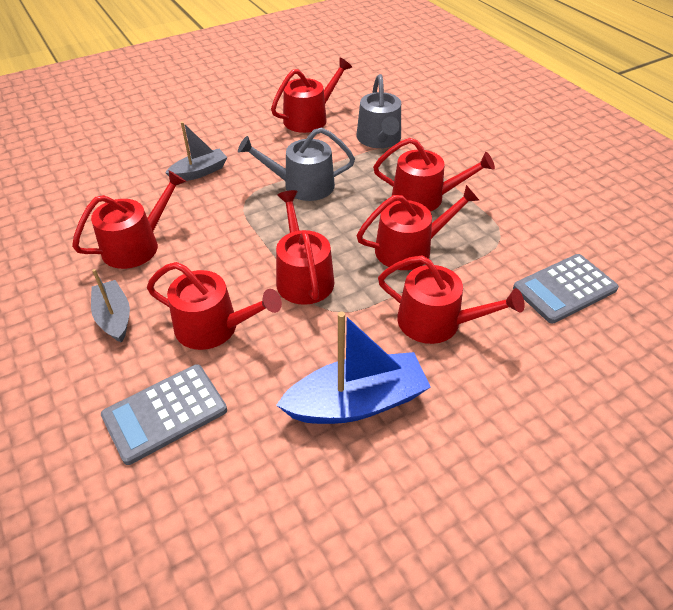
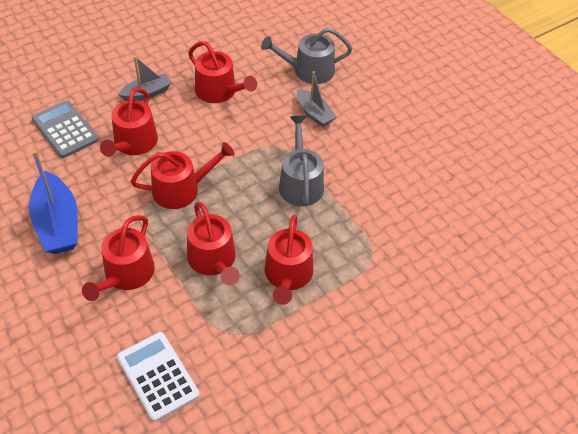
camera: 85 degrees right, 5 degrees up
(310, 118) = (416, 183): red watering can -> none
(379, 139) = (385, 241): grey watering can -> grey watering can (308, 71)
(564, 289) = (158, 376): grey calculator -> white calculator

